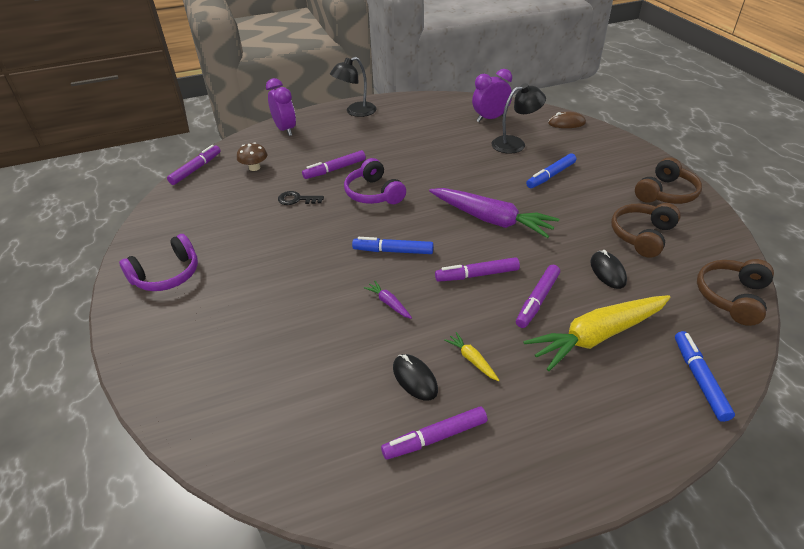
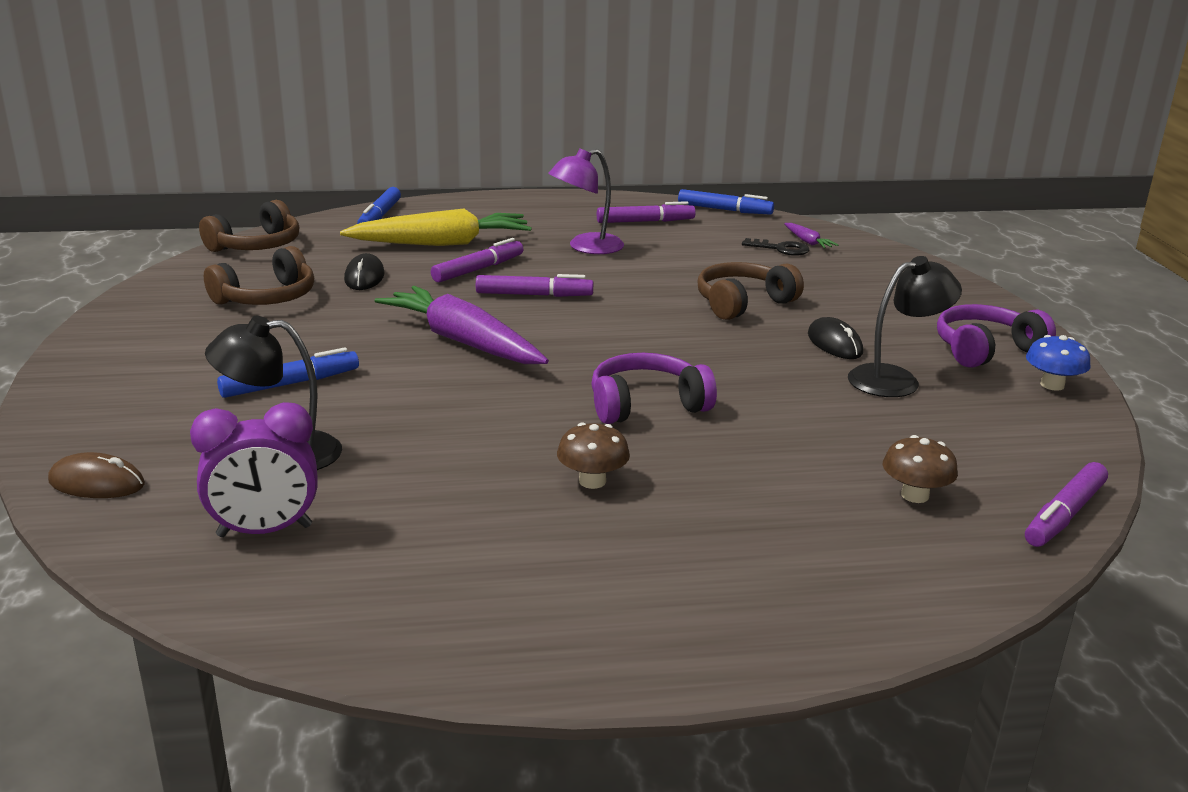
camera: 170 degrees left, 15 degrees down
(145, 248) = (1052, 385): none -> blue mushroom
(285, 130) = (865, 598): purple clock -> none
(296, 199) = (800, 417): black key -> black key (781, 249)
(335, 169) = (721, 461): purple marker -> none
(355, 112) = (641, 631): black lamp -> black lamp (895, 379)
(374, 193) = (646, 405): purple headphones -> purple headphones turned 90 degrees counterclockwise
(386, 152) = (592, 481): none -> brown mushroom
(388, 303) = (661, 289): purple carrot -> purple carrot (808, 242)
(393, 251) = (639, 329): blue marker -> blue marker (724, 210)
(415, 379) = (651, 245): black mouse -> black mouse (834, 344)
(472, 360) = (586, 247): yellow carrot -> purple lamp
(665, 193) = (142, 333): brown headphones -> brown headphones (743, 303)

